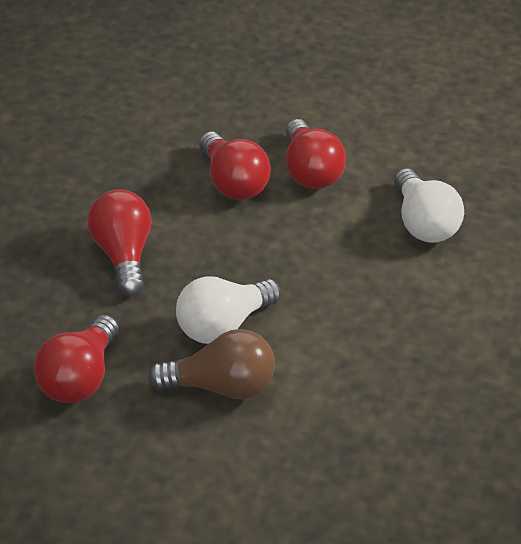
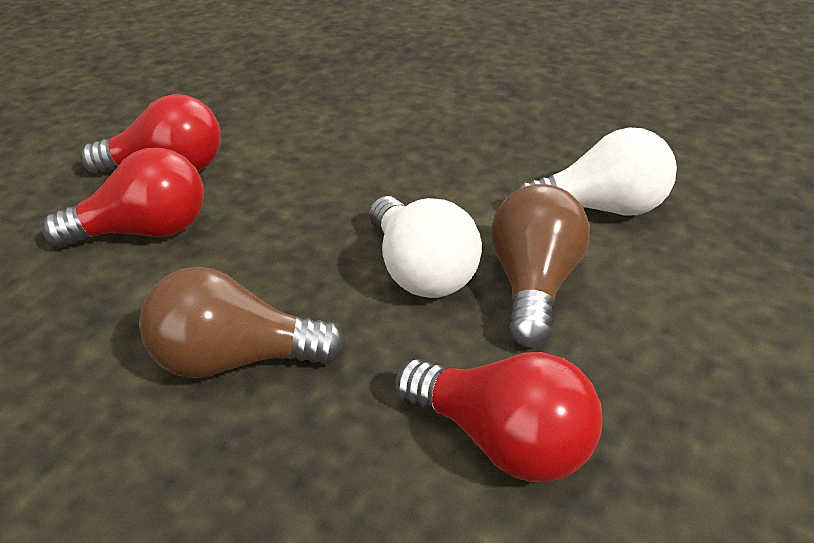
camera: 75 degrees left, 5 degrees down
(122, 255) = (235, 360): red light bulb -> brown light bulb
(423, 223) = (301, 111): white light bulb -> white light bulb (601, 209)

